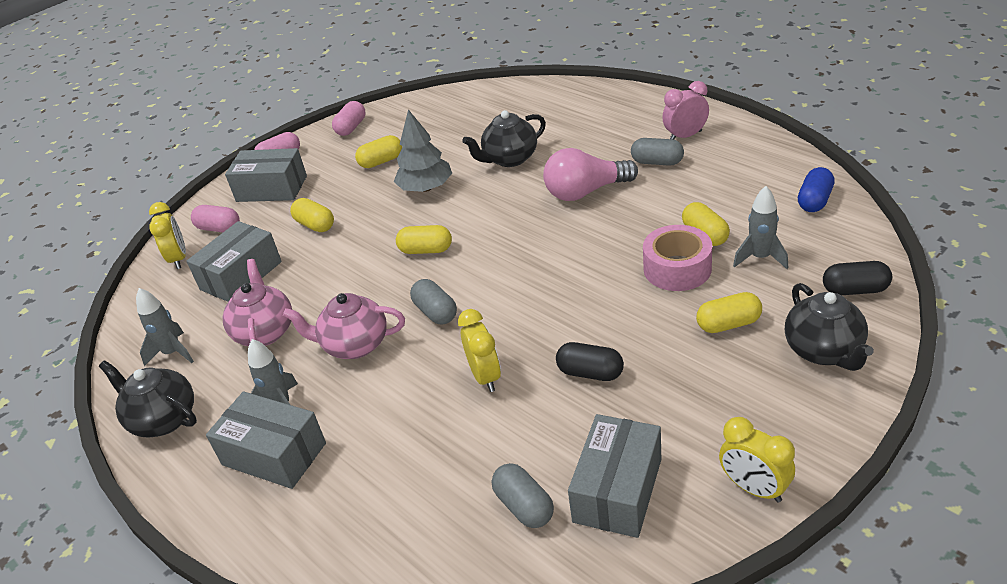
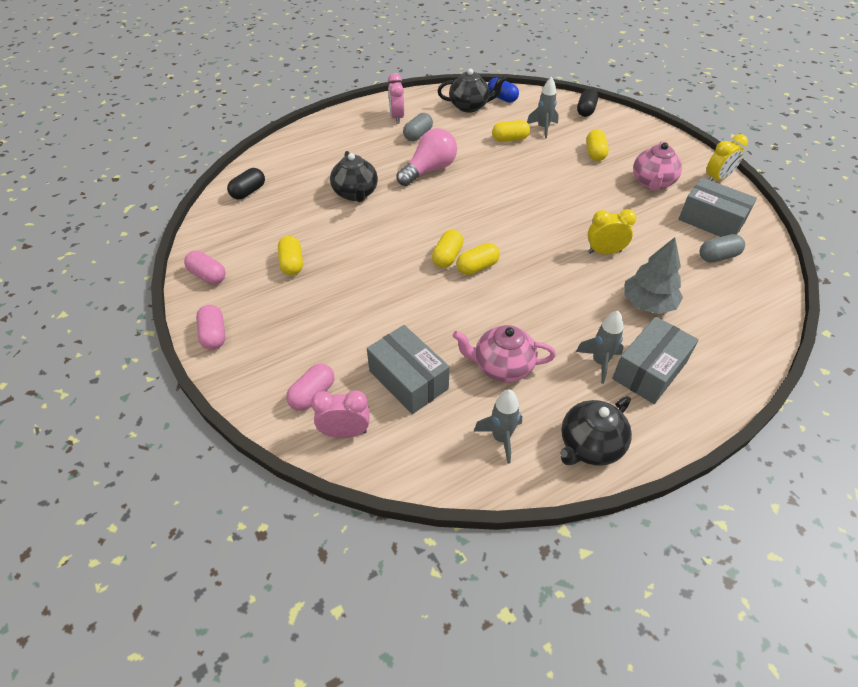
camera: 80 degrees left, 10 degrees up
(179, 259) = (345, 432): yellow clock -> pink clock
(271, 189) = (270, 346): grey box -> none
(315, 225) = (362, 319): yellow capsule -> yellow capsule (477, 267)
(354, 345) = (544, 312): pink teapot -> pink teapot (652, 183)
(426, 188) = (359, 243): grey tree -> grey tree (648, 303)
(436, 312) = (526, 263): grey capsule -> none
(585, 192) = (429, 170): pink light bulb -> pink light bulb turned 135 degrees counterclockwise
(590, 373) = (616, 209): black capsule -> black capsule (248, 192)
(677, 269) = (536, 156): pink tape -> none
(824, 351) = (628, 132): black teapot -> black teapot (469, 106)

